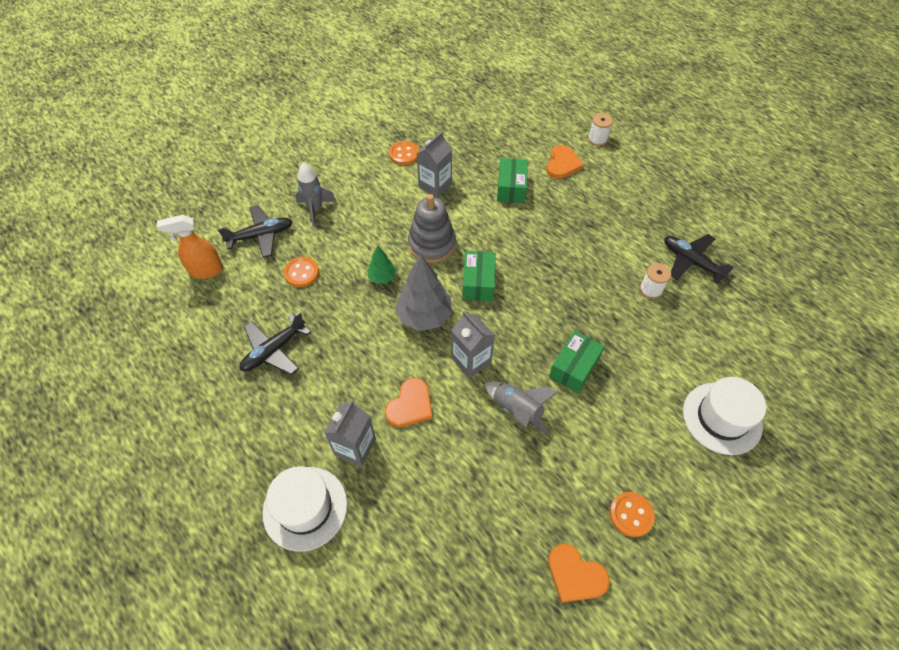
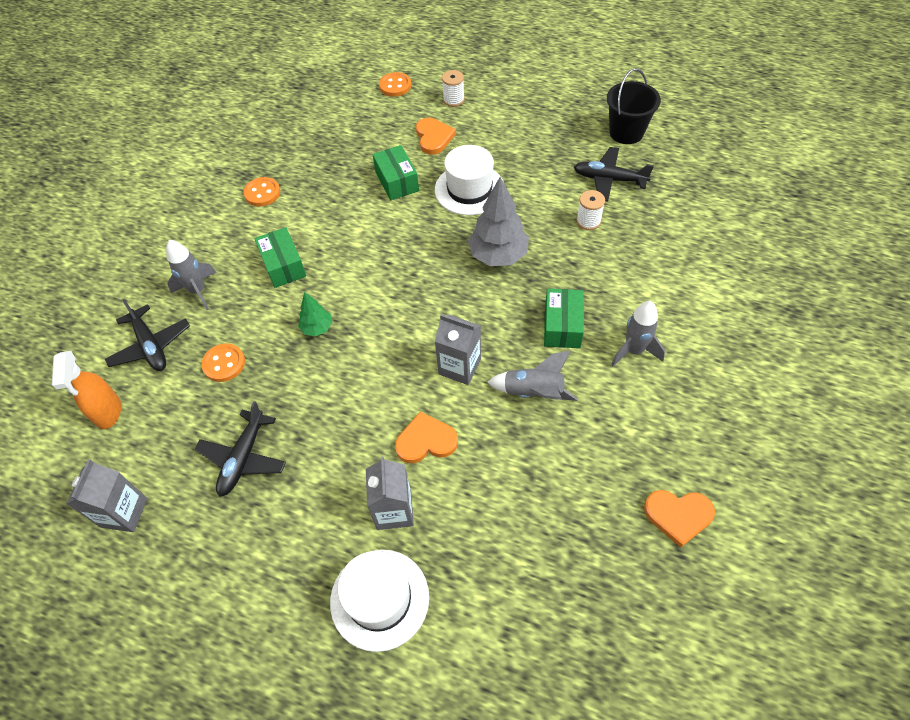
camera: 25 degrees left, 0 degrees up
(206, 271) = (108, 412): orange spray bottle -> orange spray bottle turned 60 degrees counterclockwise
(260, 235) = (151, 346): black plane -> black plane turned 105 degrees clockwise
(410, 405) = (426, 441): orange heart -> orange heart turned 105 degrees counterclockwise
(424, 316) = (385, 346): grey tree -> grey tree (498, 255)
(432, 244) = (349, 271): grey stacking toy -> none
(435, 185) = (316, 211): grey carton -> grey carton (124, 512)
(478, 283) = (420, 288): green box -> green box (283, 265)
(623, 418) = (634, 351): none -> grey rocket
(631, 515) = (693, 434): orange button -> orange button (395, 86)
(722, 418) = (718, 308): white hat -> white hat (469, 189)
(732, 227) = (626, 132): none -> black bucket

